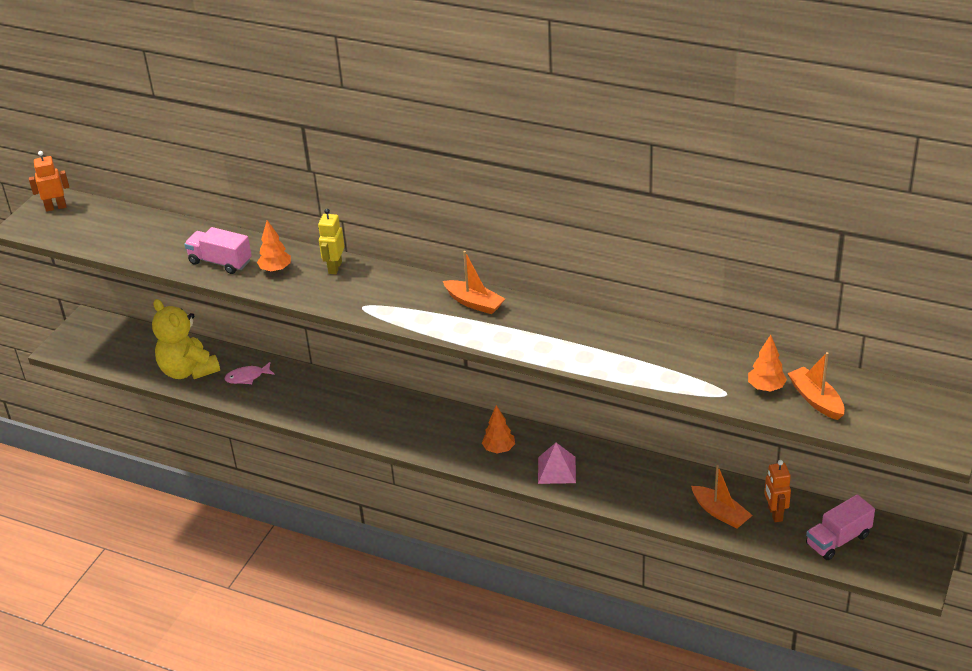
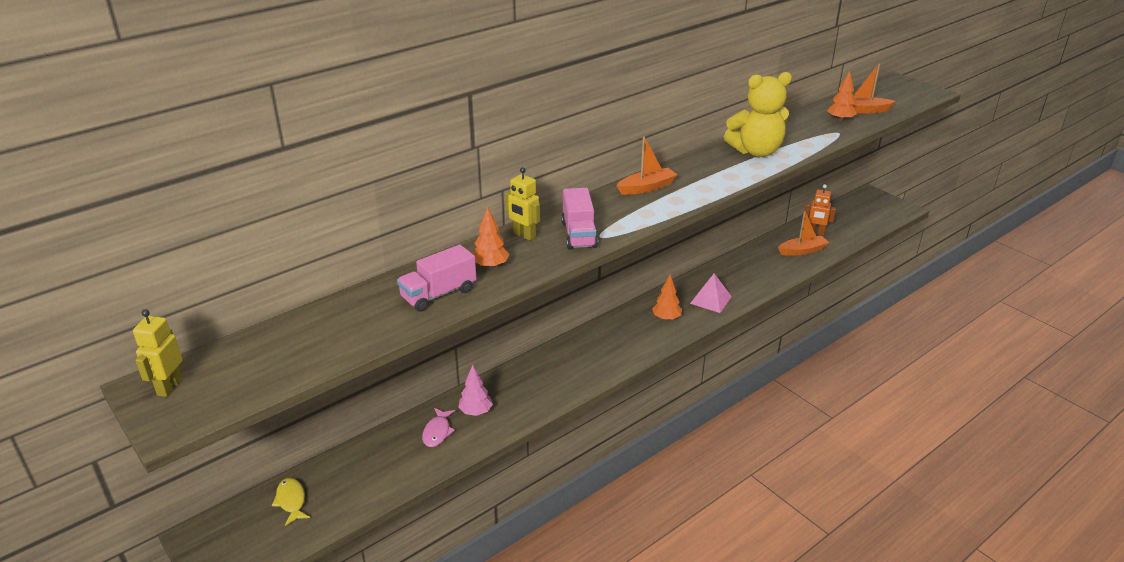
camera: 65 degrees left, 5 degrees down
(56, 207) = (169, 387): orange robot -> yellow robot
(137, 343) = (291, 501): none -> yellow fish
(188, 370) = (383, 472): yellow teddy bear -> yellow teddy bear (756, 151)
(283, 386) = (476, 412): none -> pink tree
(838, 540) = (853, 220): pink truck -> pink truck (579, 234)

